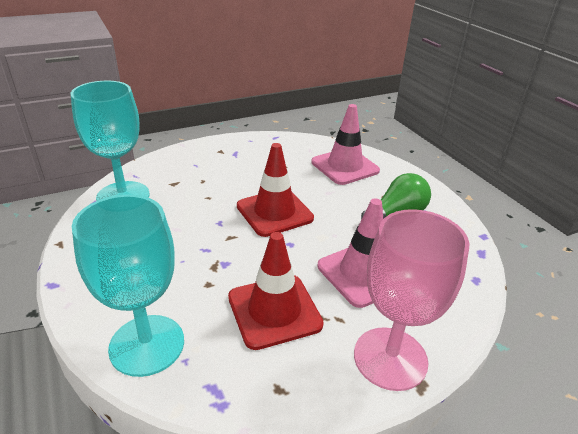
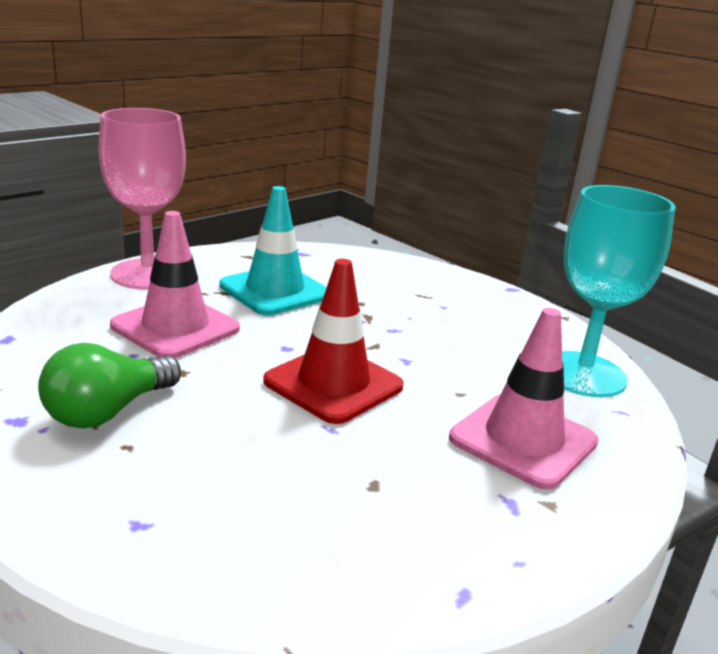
camera: 160 degrees right, 10 degrees down
(147, 345) = (376, 265): turquoise goblet -> none
(274, 311) = (275, 291): red traffic cone -> turquoise traffic cone
(345, 166) = (224, 514): pink traffic cone -> pink traffic cone (523, 440)

